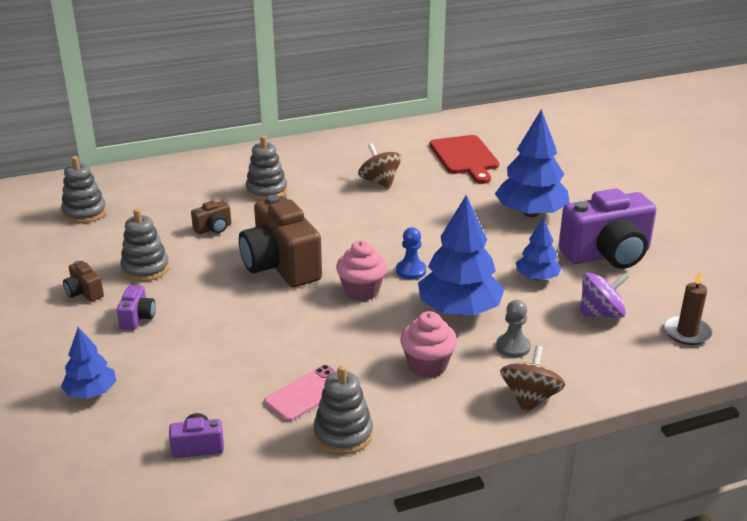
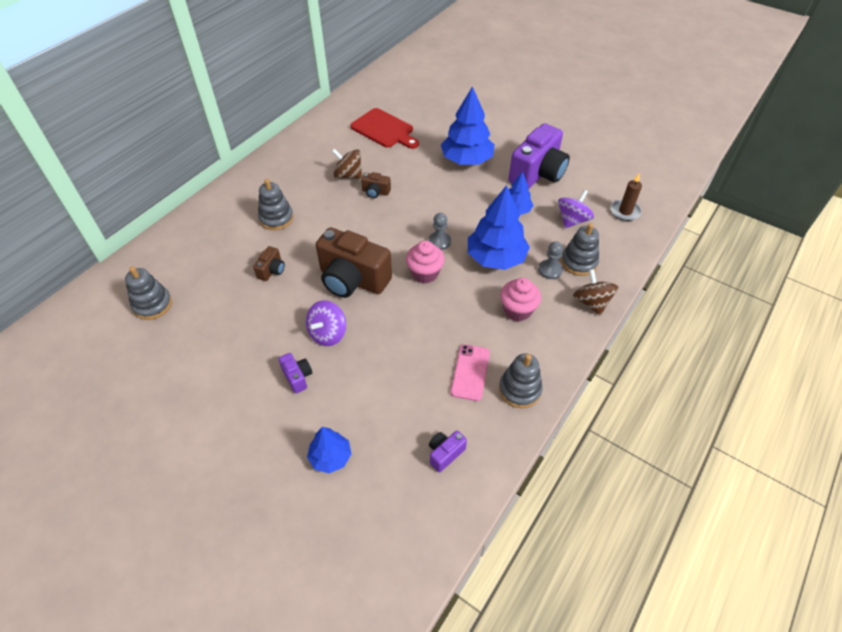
camera: 35 degrees left, 20 degrees up
(84, 292) = (233, 377): brown camera -> brown camera (375, 192)
(145, 269) = (258, 332): grey stacking toy -> grey stacking toy (579, 262)
(205, 297) = (328, 333): none -> purple spinning top
(411, 271) = (439, 241): blue pawn -> grey pawn

